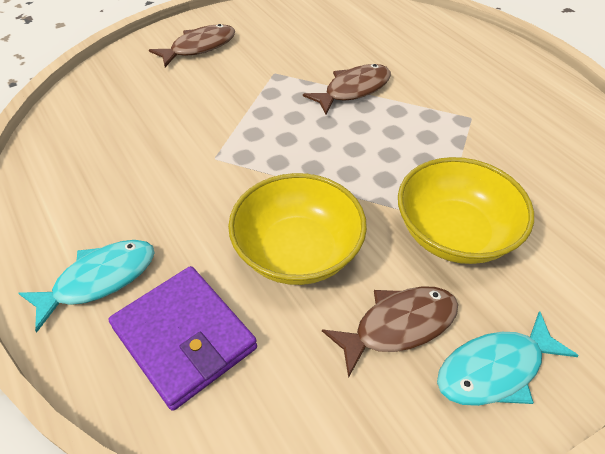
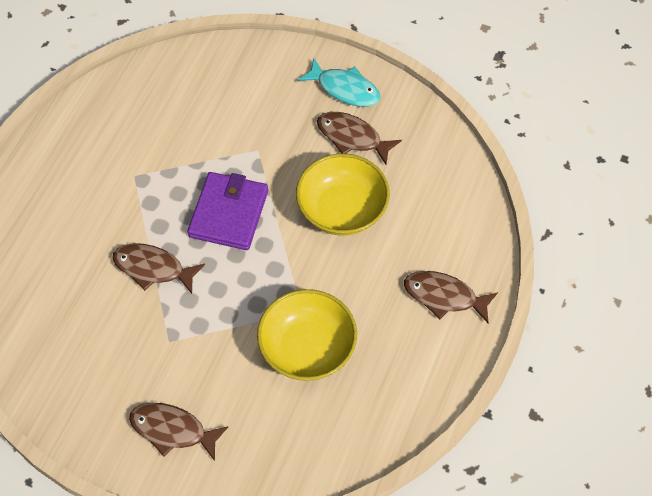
camera: 125 degrees left, 10 degrees up
(99, 280) = (444, 297): turquoise fish -> brown fish
(184, 338) = (439, 227): purple wallet -> purple wallet (229, 213)
(454, 233) = (265, 140): yellow bowl -> yellow bowl (307, 348)

